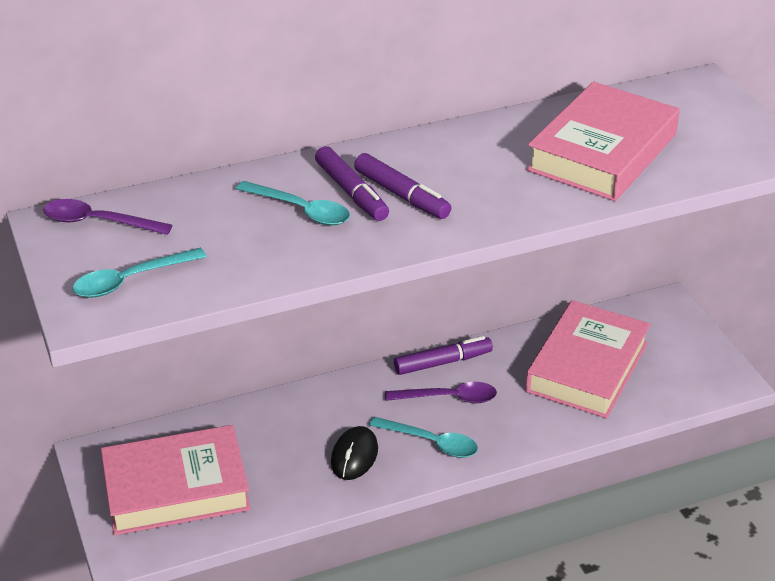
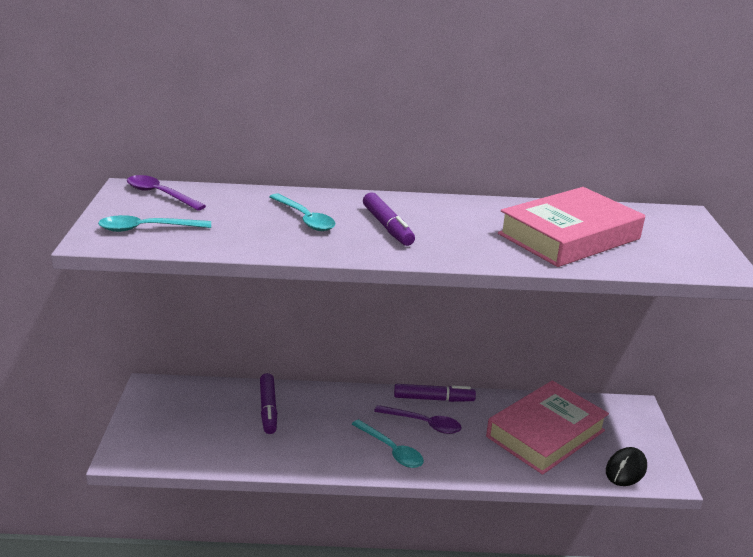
camera: 20 degrees right, 10 degrees down
(176, 488) = (188, 425): pink book -> none
(351, 192) = (351, 217): purple marker -> purple marker (268, 408)
(354, 456) = (328, 442): black mouse -> black mouse (626, 469)

